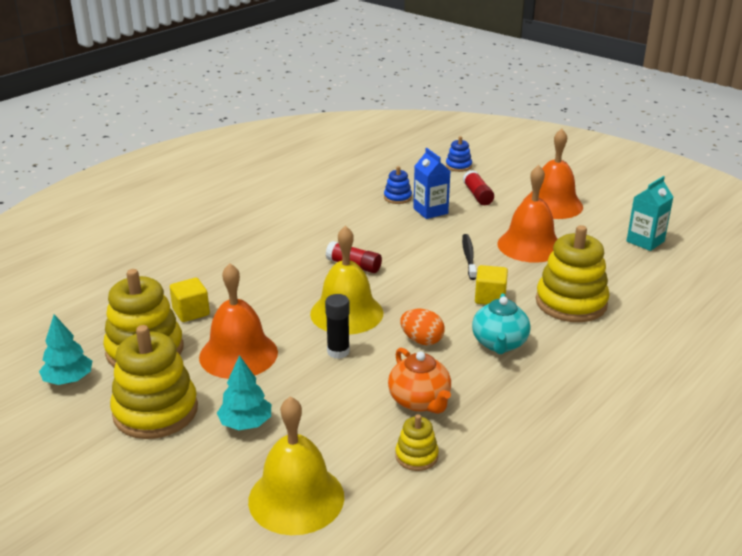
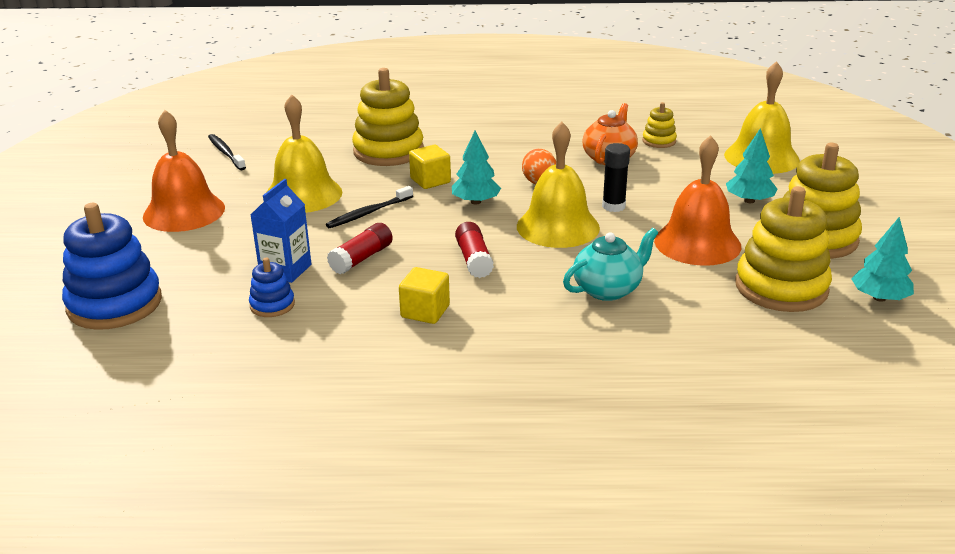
camera: 130 degrees left, 0 degrees up
(191, 312) = (696, 300): yellow cube -> yellow cube (425, 311)
(429, 300) = (476, 202): none -> turquoise tree
(458, 166) = (115, 304): blue stacking toy -> blue stacking toy, size x2.07
(477, 195) = (204, 259): red glue stick -> red glue stick (361, 258)
(499, 344) = (493, 157): turquoise teapot -> turquoise teapot (608, 289)
(530, 245) = (303, 194): orange bell -> yellow bell
(645, 241) = (226, 153): turquoise carton -> black toothbrush

